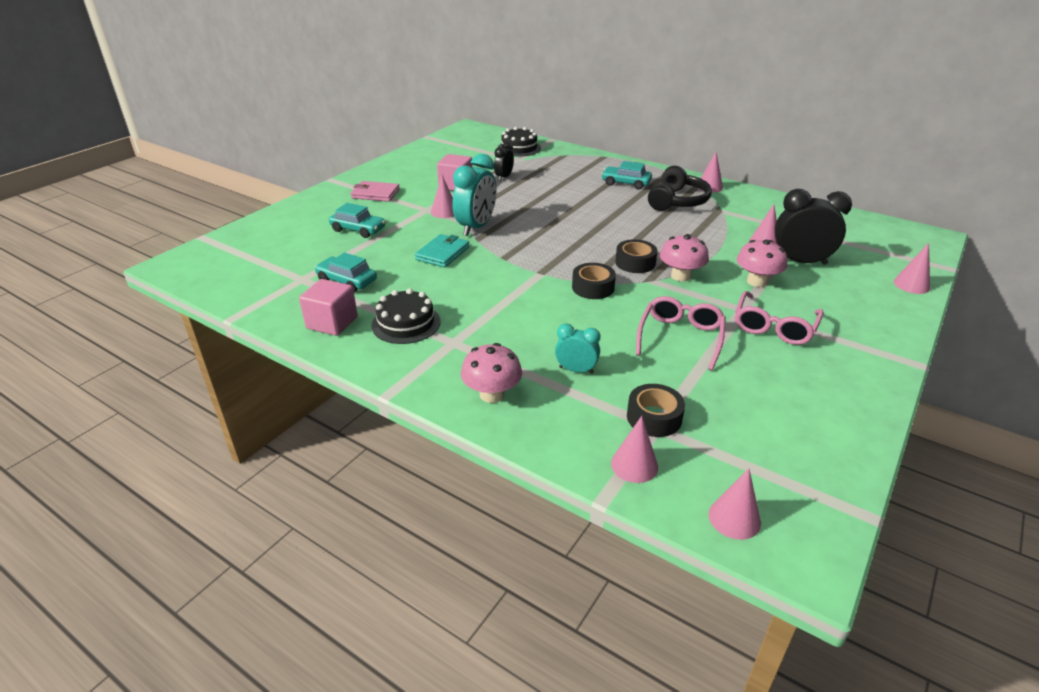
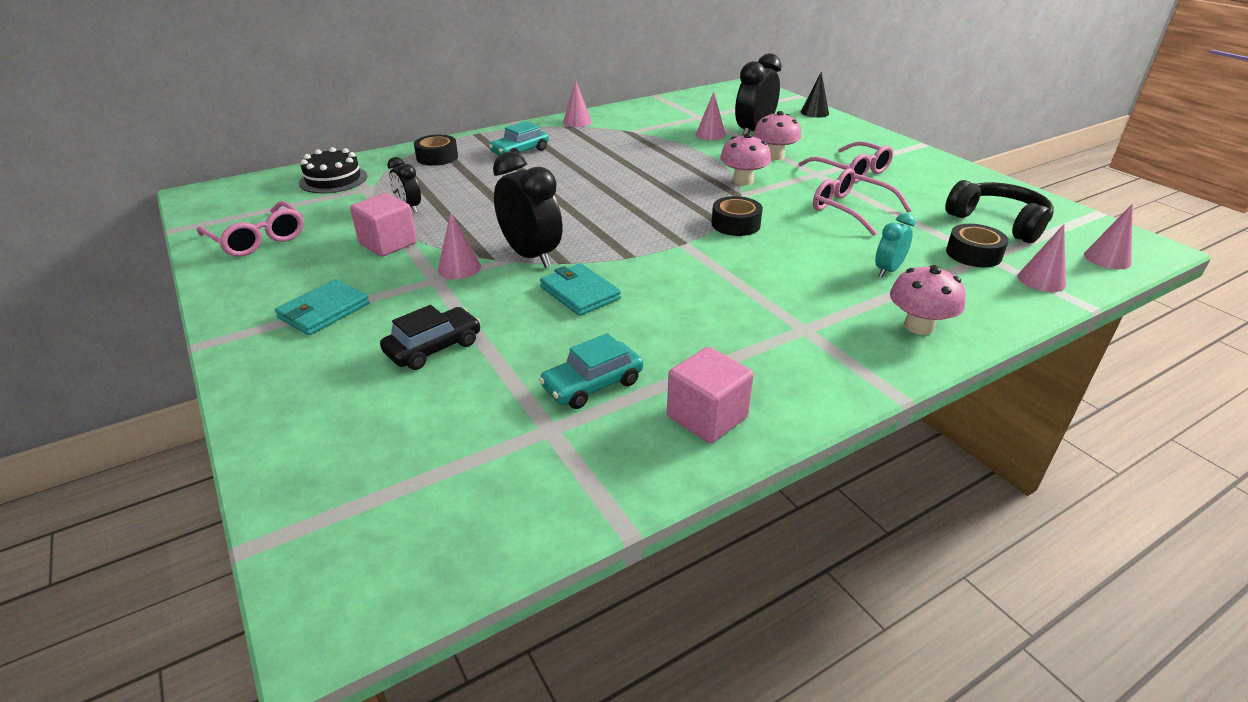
camera: 65 degrees left, 0 degrees up
(358, 229) = (433, 348): turquoise car -> black car
(375, 194) = (324, 311): pink wallet -> turquoise wallet
(406, 323) = (743, 354): black cake -> none
(433, 156) = (258, 239): none -> pink glasses
(476, 227) = (531, 256): turquoise clock -> black clock
(635, 263) = (701, 192): black tape -> black tape (437, 157)
(677, 201) = (591, 142): black headphones -> black headphones (998, 222)
(911, 285) = (814, 112): pink cone -> black cone

